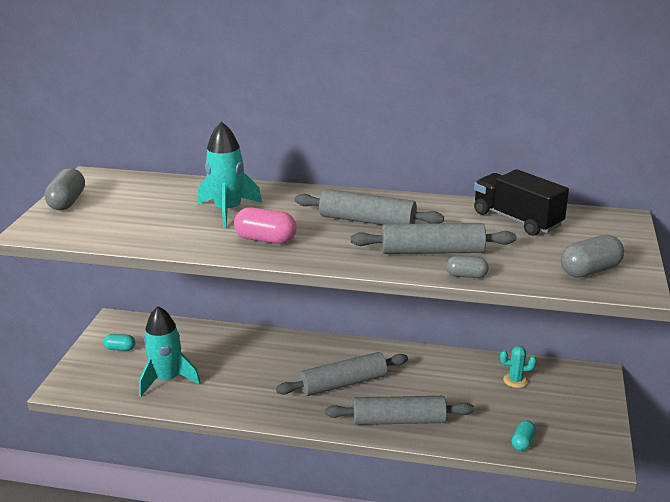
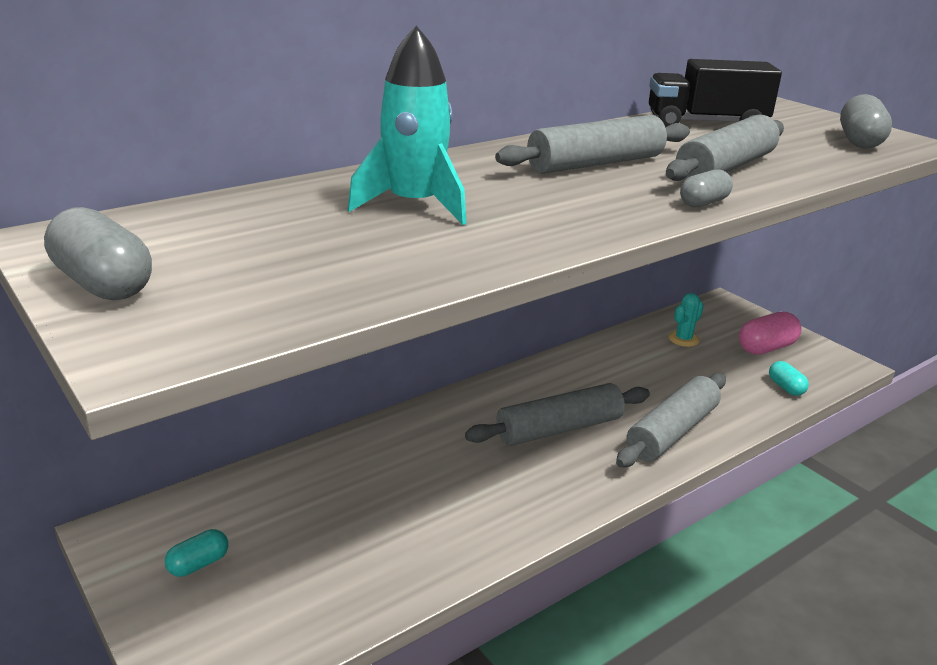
camera: 50 degrees left, 0 degrees up
(167, 379) = (351, 558): turquoise rocket -> none
(266, 239) = (549, 217): pink capsule -> pink capsule (766, 348)
(343, 383) = (559, 429): grey rolling pin -> grey rolling pin turned 45 degrees clockwise
(466, 275) = (807, 176): grey capsule -> grey capsule (703, 203)

